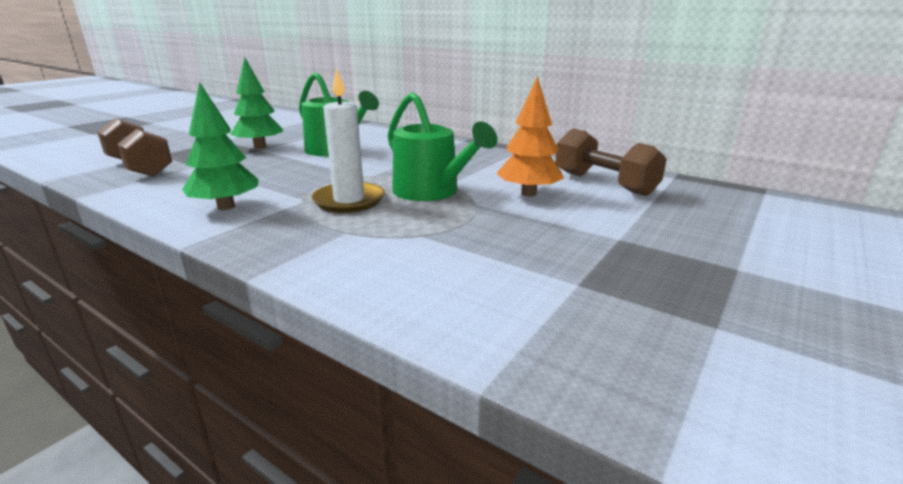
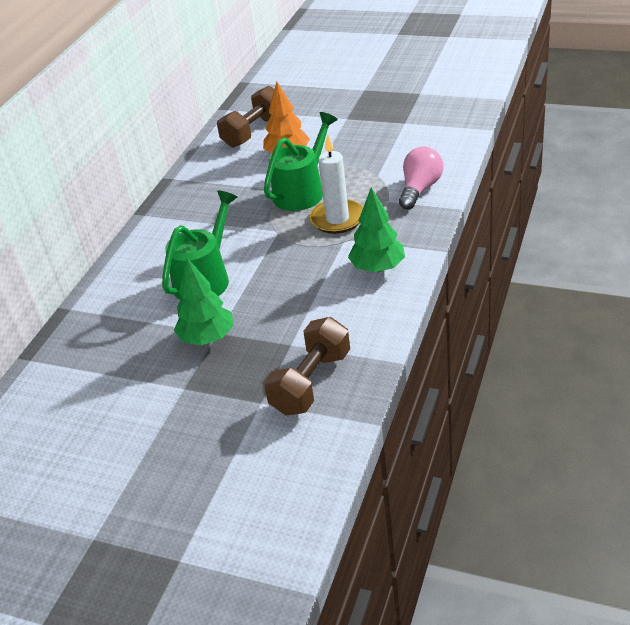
camera: 100 degrees left, 15 degrees up
(345, 257) = (420, 189): none -> pink light bulb

